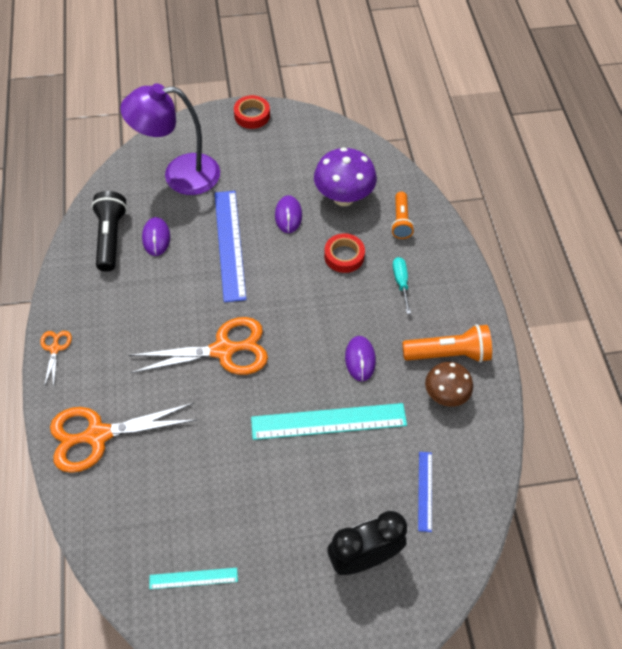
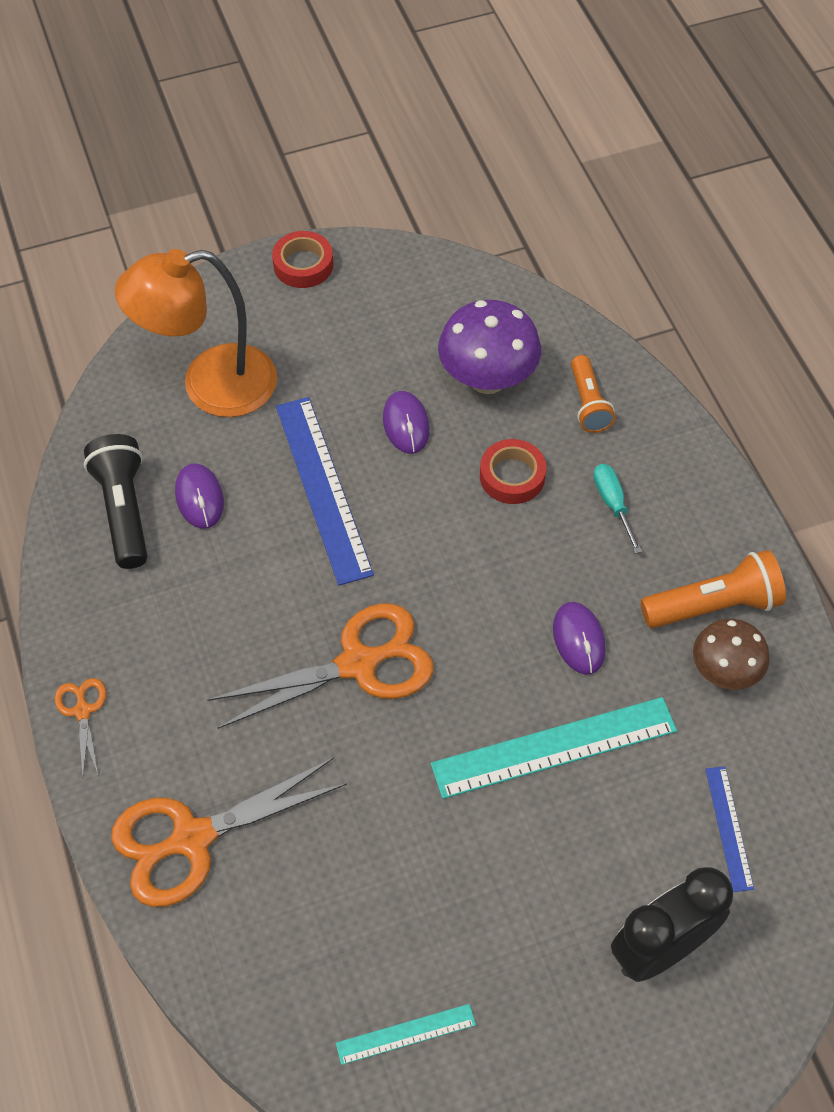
camera: 10 degrees left, 0 degrees up
(180, 175) = (210, 386): purple lamp -> orange lamp

